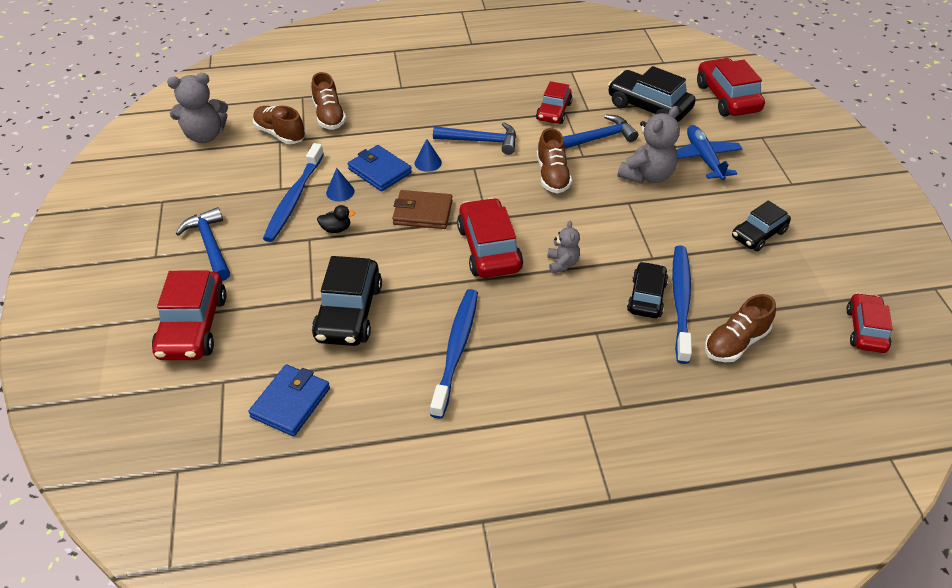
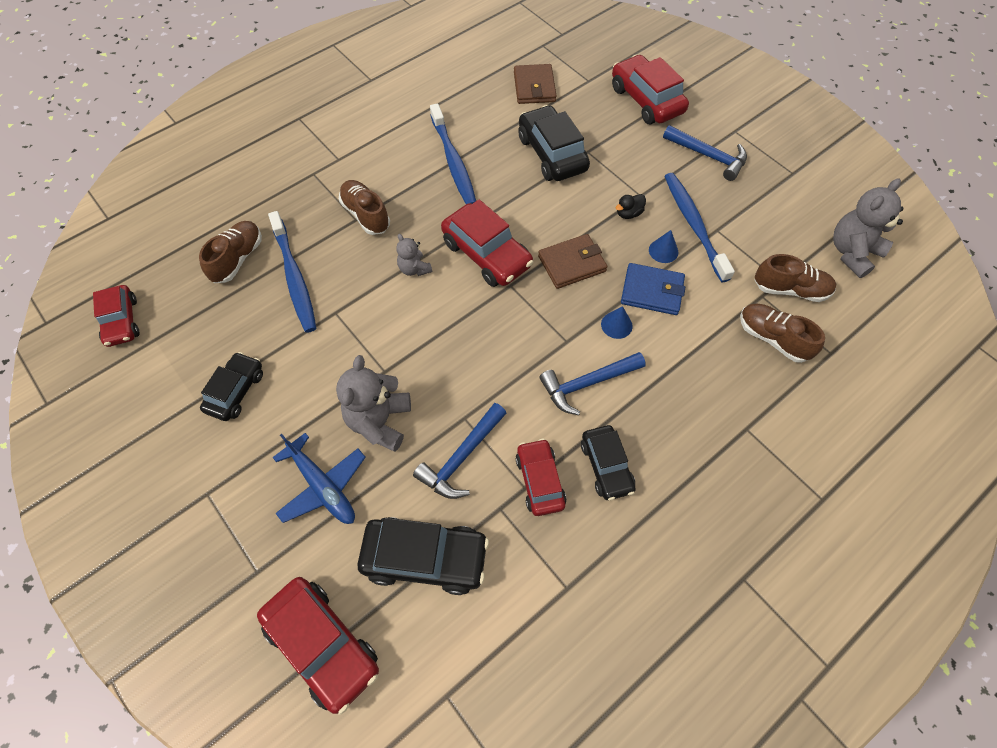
camera: 150 degrees right, 15 degrees up
(290, 402) = (534, 87): blue wallet -> brown wallet
(552, 176) = (481, 370): brown shoe -> brown shoe (366, 215)
(646, 297) = (326, 268): black car -> black car (606, 466)

